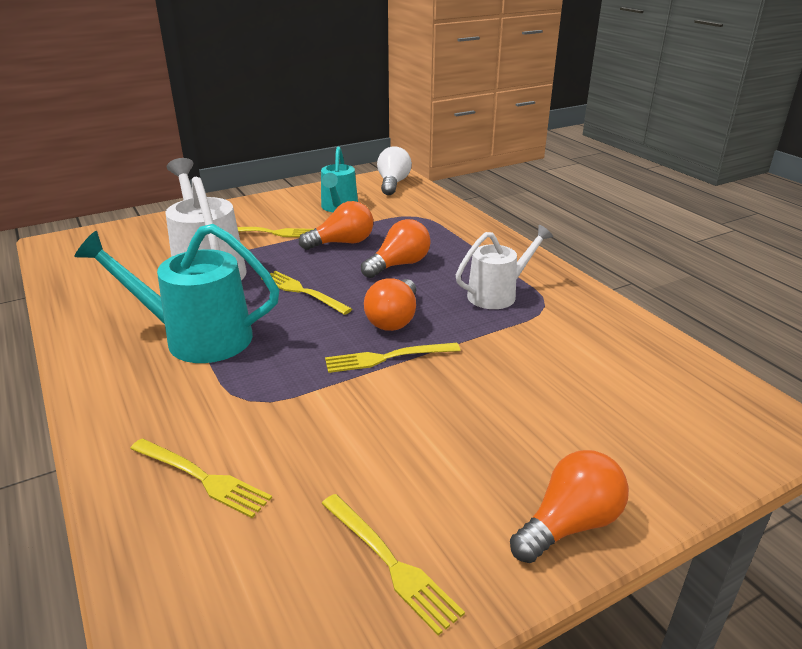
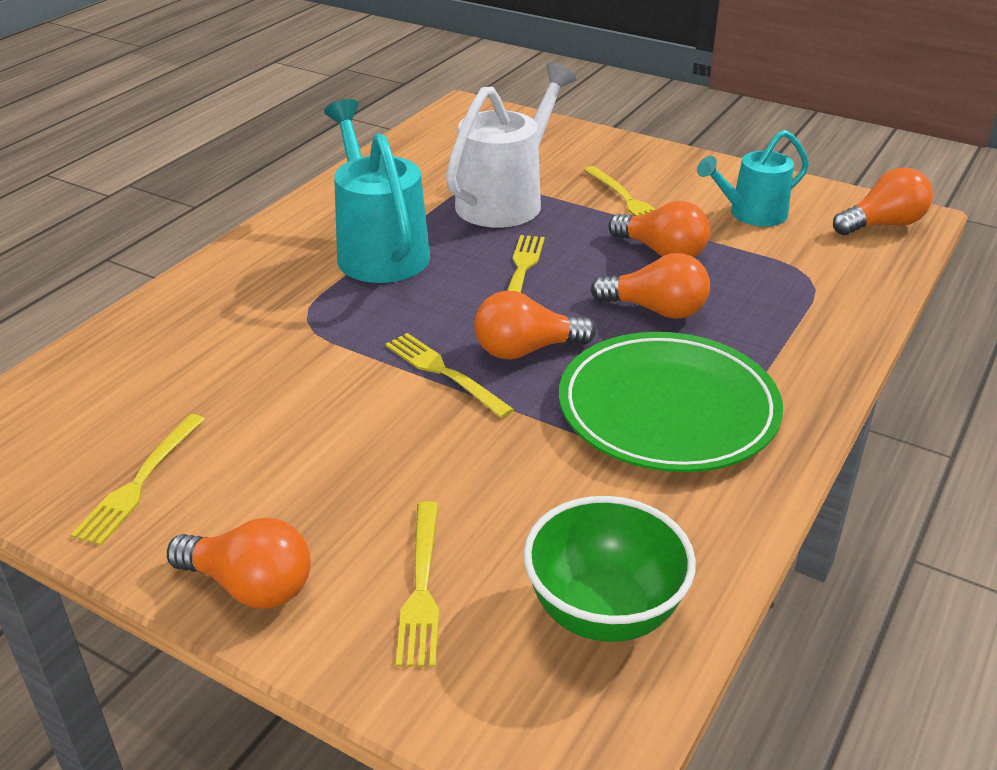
camera: 60 degrees right, 5 degrees up
(203, 478) = (187, 343): yellow fork -> yellow fork (421, 589)
(393, 184) = (882, 225): white light bulb -> orange light bulb
(498, 294) = (668, 409): white watering can -> green plate
(664, 375) = (604, 612): none -> green bowl

